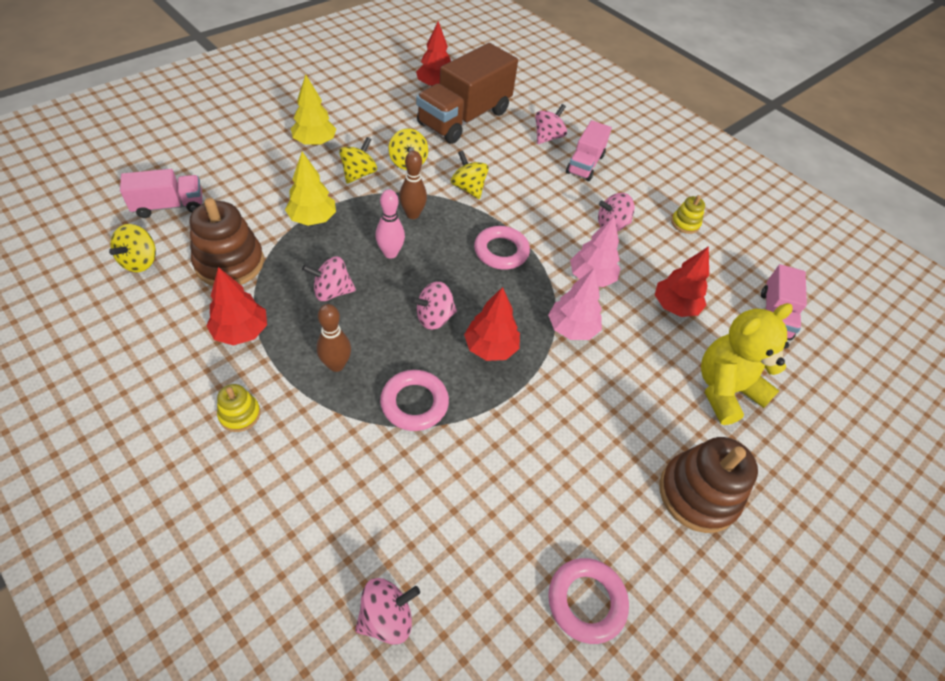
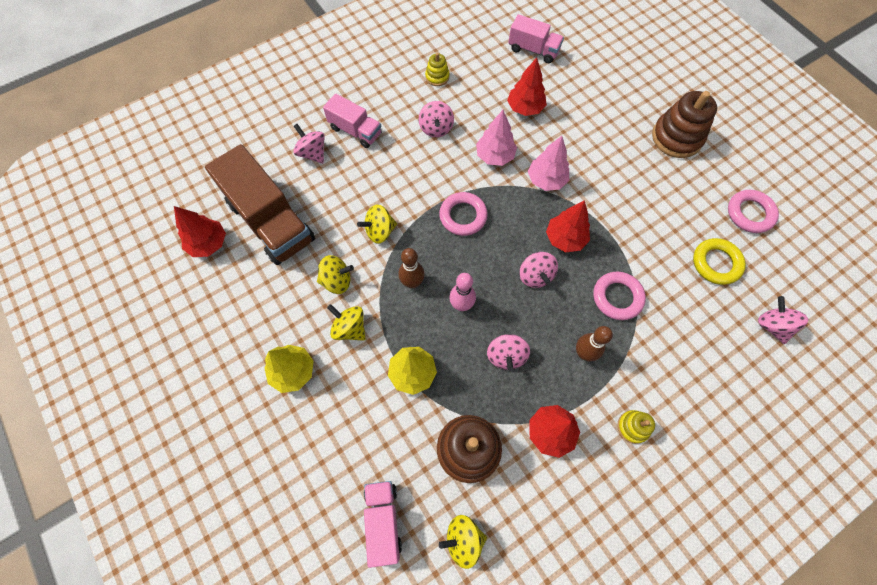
camera: 75 degrees left, 15 degrees up
(140, 261) = (463, 539): yellow spinning top -> yellow spinning top turned 150 degrees clockwise
(484, 537) = (716, 263): none -> yellow ring
(725, 390) = (599, 99): yellow teddy bear -> none

